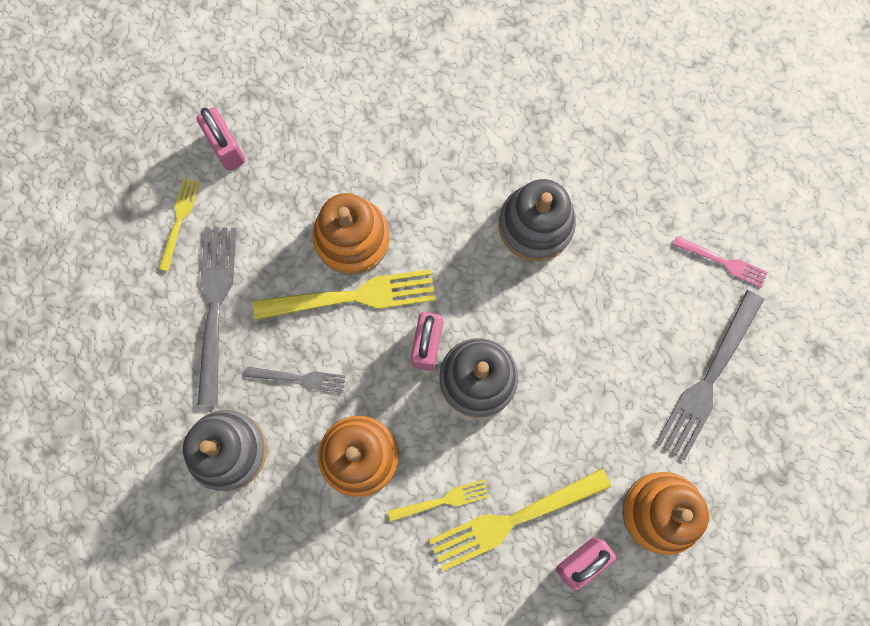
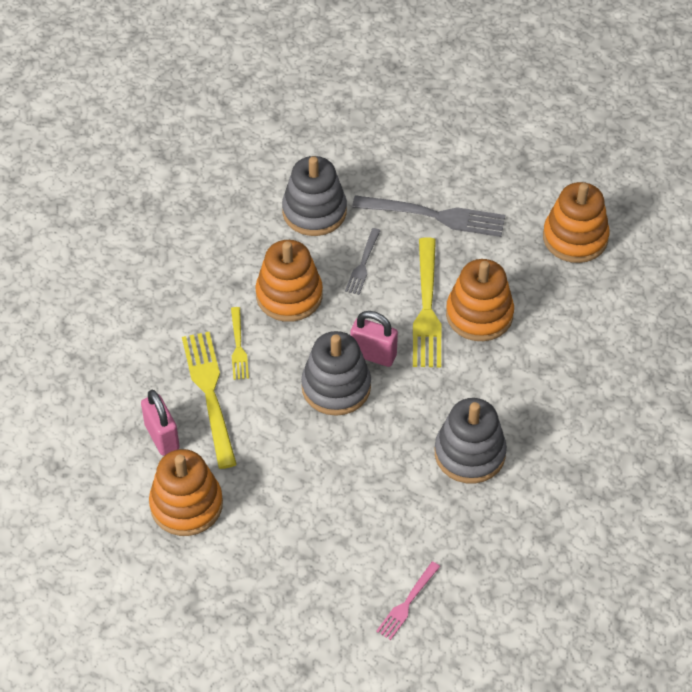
camera: 100 degrees right, 25 degrees down
(179, 221) = (513, 200): yellow fork -> none
(226, 148) = (575, 238): pink padlock -> orange stacking toy
(708, 379) = (296, 567): grey fork -> none

